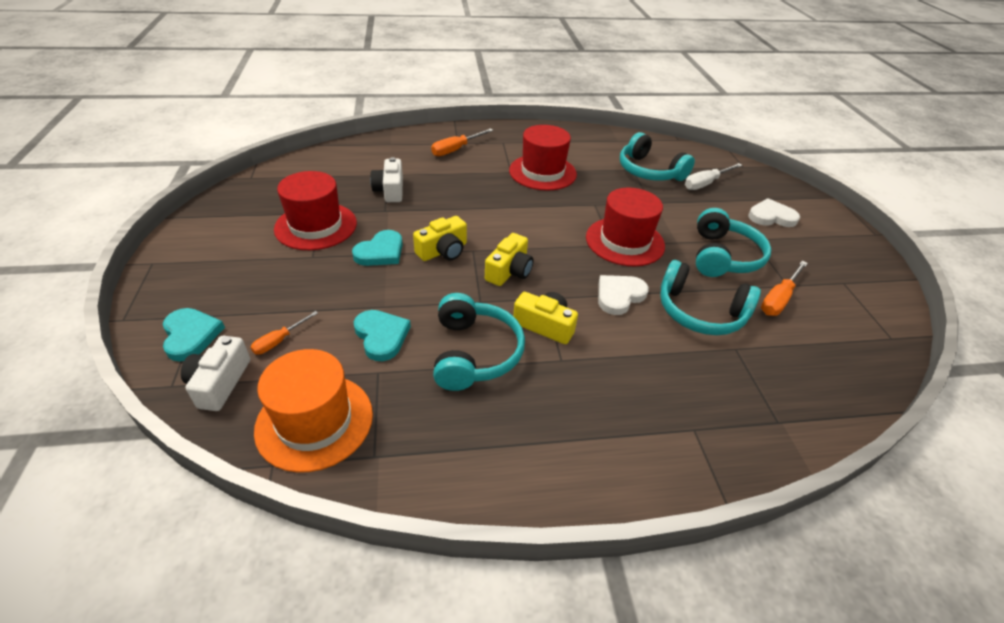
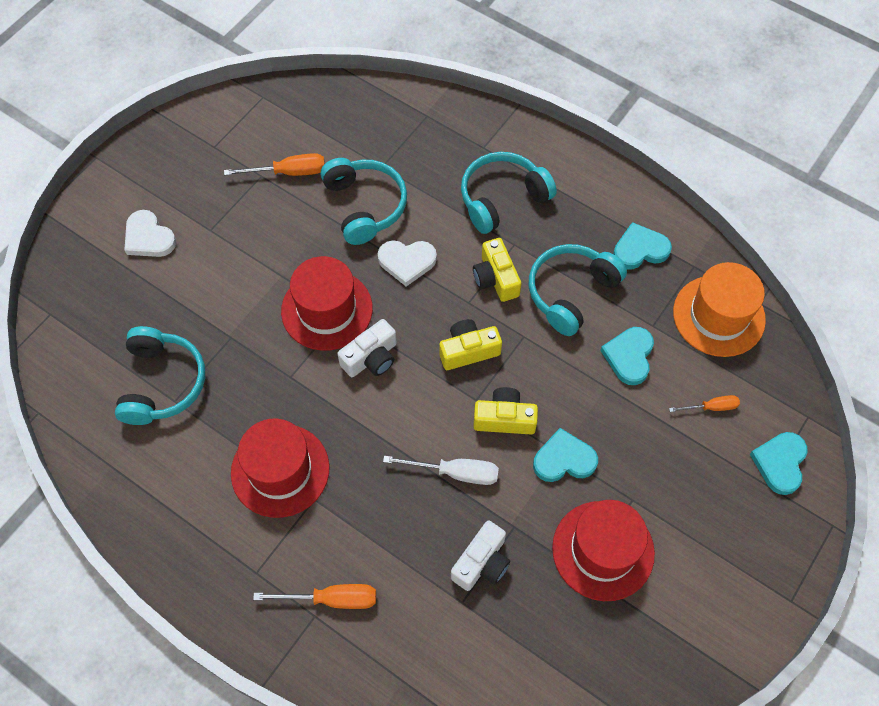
camera: 135 degrees left, 20 degrees up
(220, 383) = (772, 395): white camera -> white camera (371, 358)
(445, 434) = (640, 249): none -> turquoise heart
(705, 183) = (134, 321): white screwdriver -> white screwdriver (455, 473)
(723, 256) = (266, 233): turquoise headphones -> turquoise headphones (502, 198)

